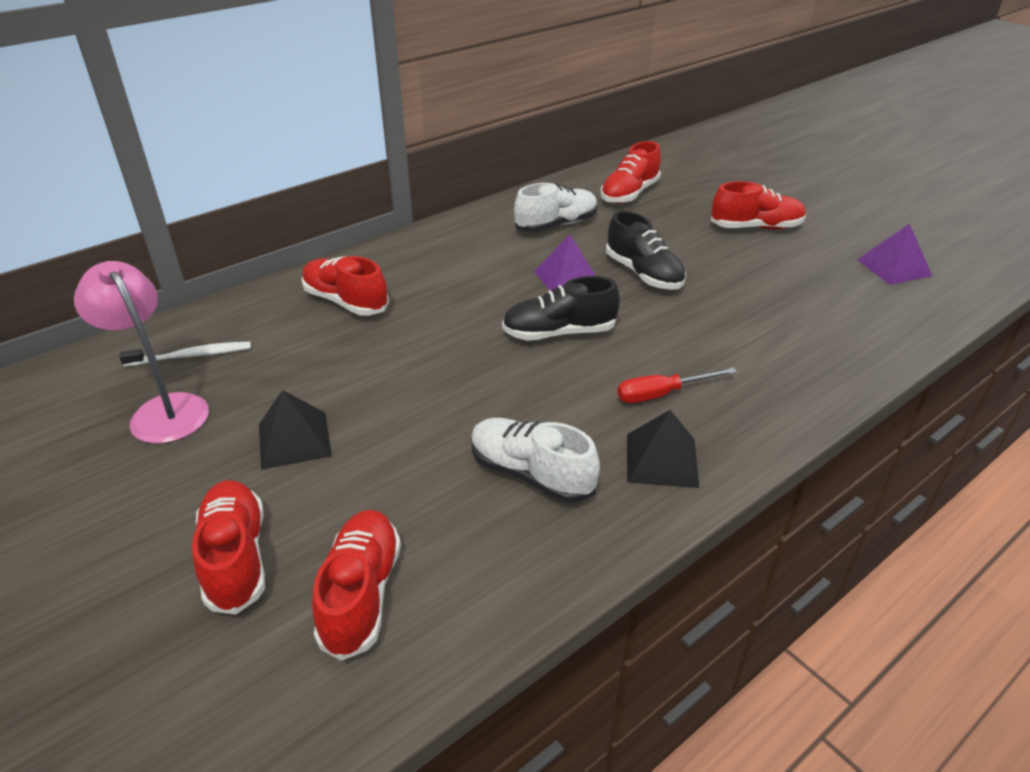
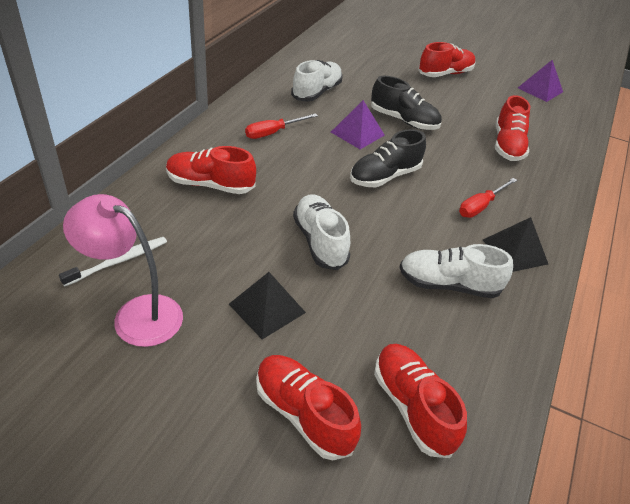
camera: 30 degrees left, 5 degrees up
(414, 386) = (320, 241): none -> white shoe
(464, 260) = (273, 132): none -> red screwdriver
(629, 194) = (347, 60): red shoe -> red shoe (507, 145)

